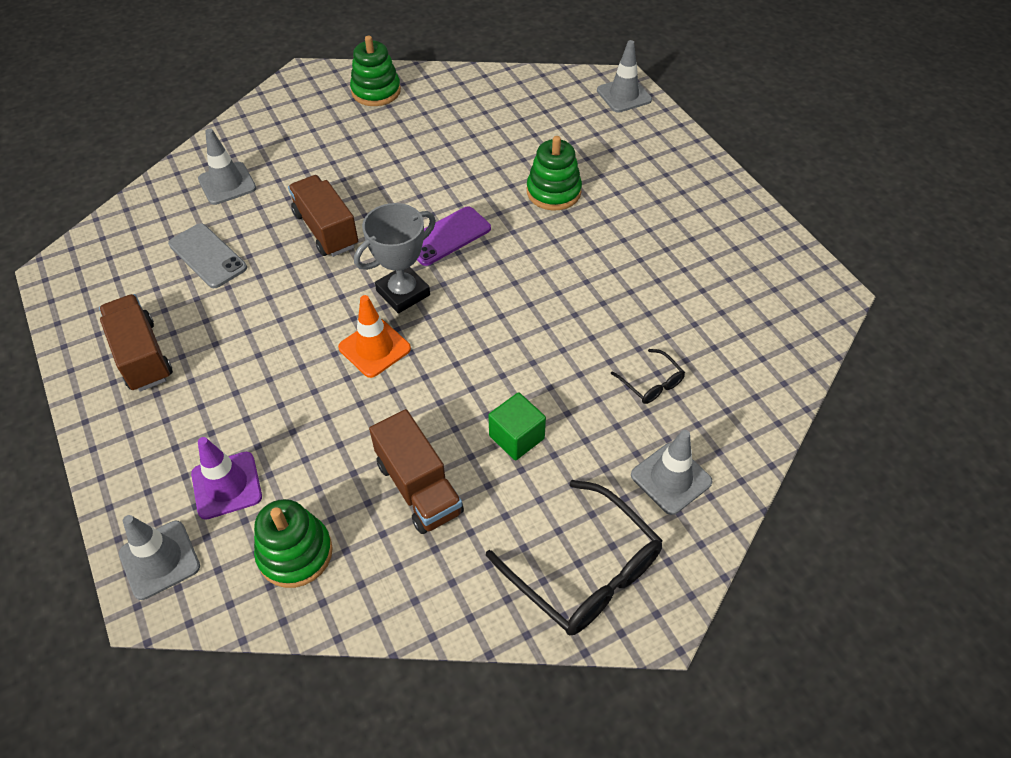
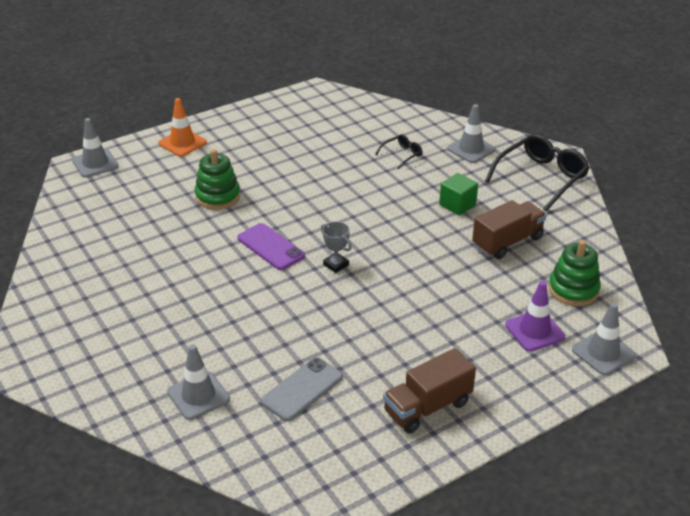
camera: 95 degrees left, 15 degrees down
(326, 230) = (265, 316): brown truck -> none
(374, 348) = (394, 273): orange traffic cone -> orange traffic cone (182, 143)
(376, 91) = (59, 309): green stacking toy -> none
(403, 293) = (336, 265): grey trophy -> grey trophy, size x0.58

